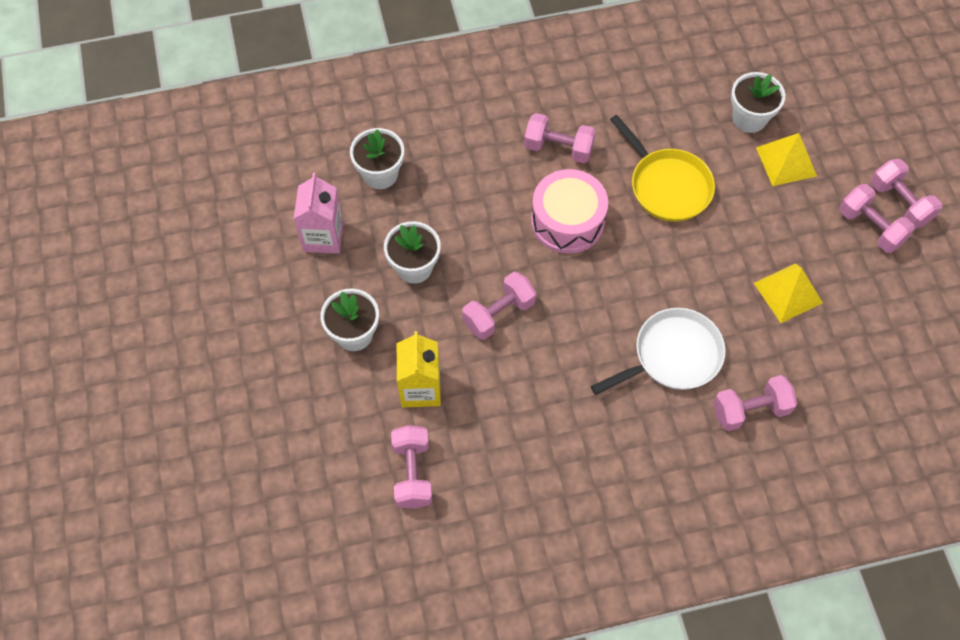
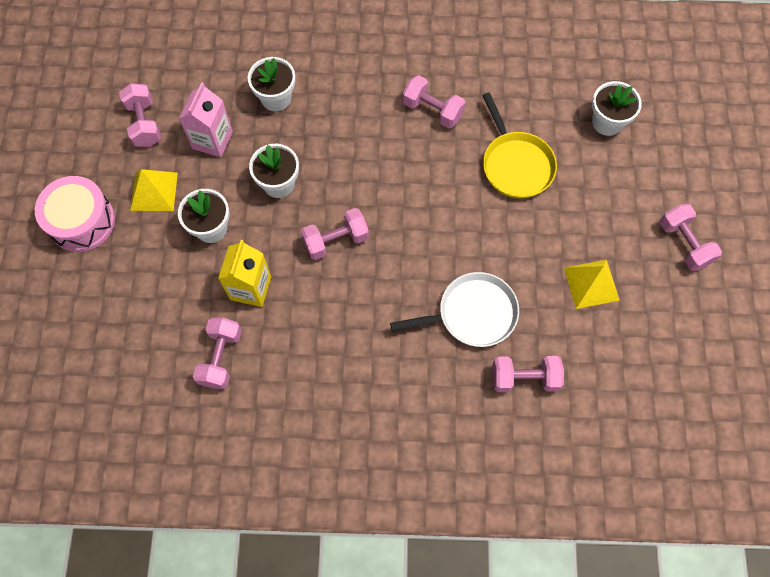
camera: 15 degrees right, 5 degrees up
(567, 221) = (420, 175): pink drum -> pink drum (82, 221)
(786, 161) = (627, 168): yellow pyramid -> yellow pyramid (154, 191)
(899, 203) = (717, 228): pink dumbbell -> pink dumbbell (144, 124)

